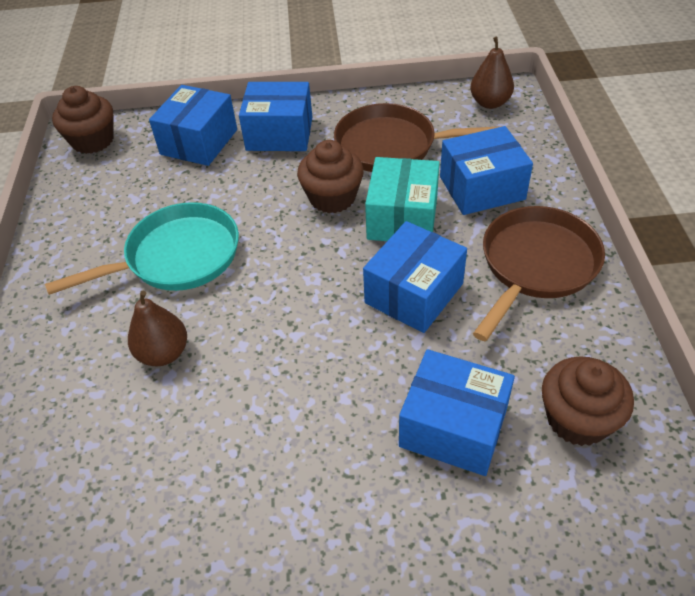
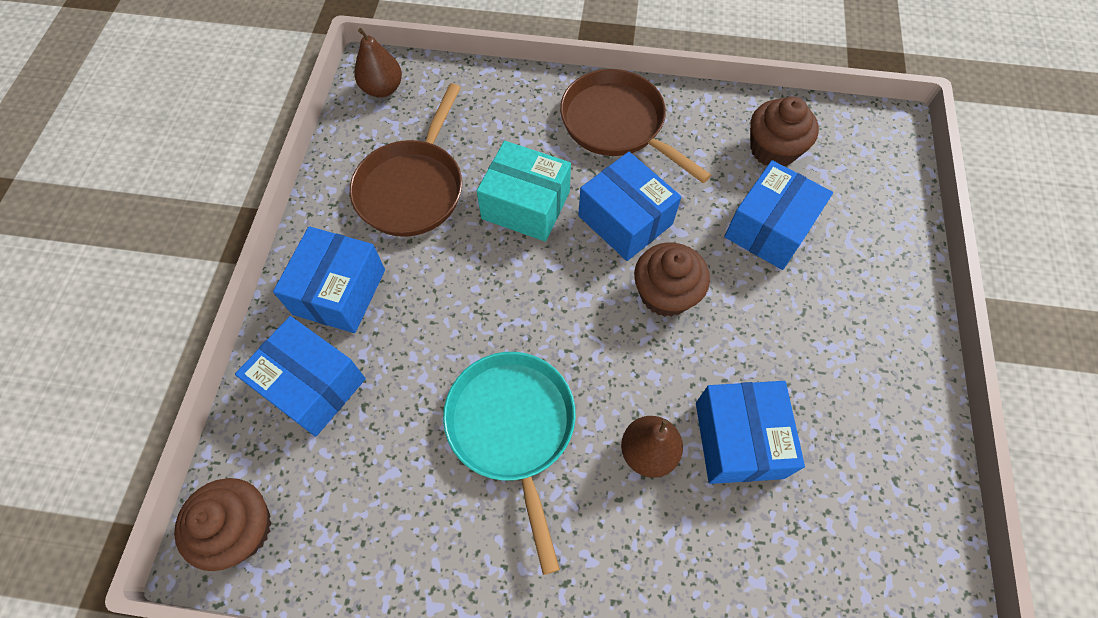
camera: 80 degrees left, 15 degrees up
(332, 197) = (473, 259): brown cupcake -> brown cupcake (665, 294)
(482, 188) = (507, 132): blue box -> blue box (738, 440)

